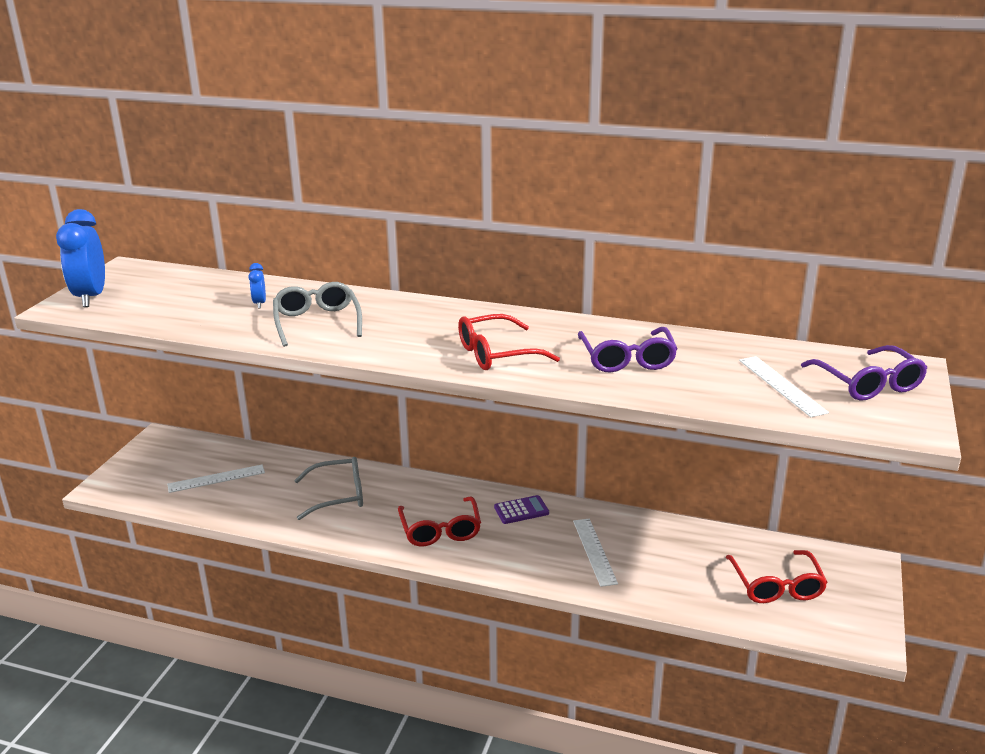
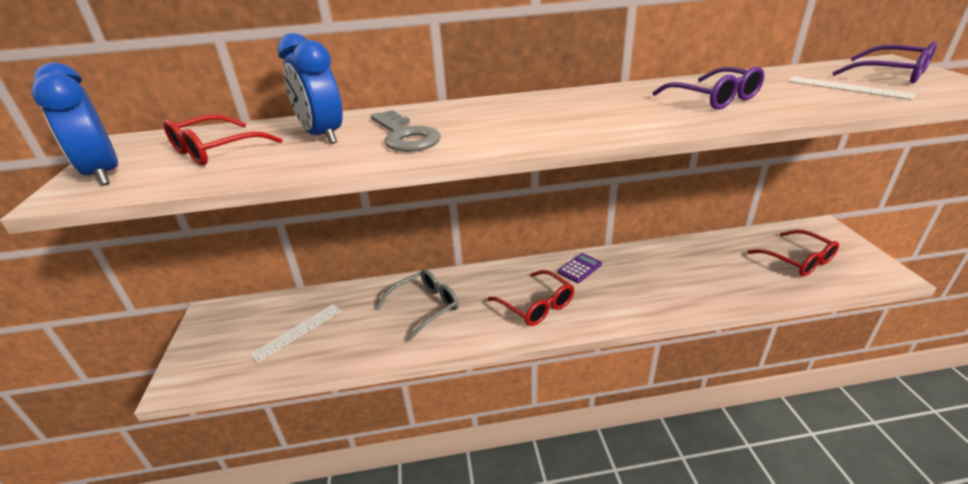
camera: 25 degrees left, 5 degrees up
(259, 303) = (323, 136): blue clock -> blue clock, size x2.17
(317, 322) = (405, 136): grey glasses -> grey key
(497, 354) = (610, 119): red glasses -> red glasses (216, 150)
(594, 551) = (662, 280): white ruler -> none

